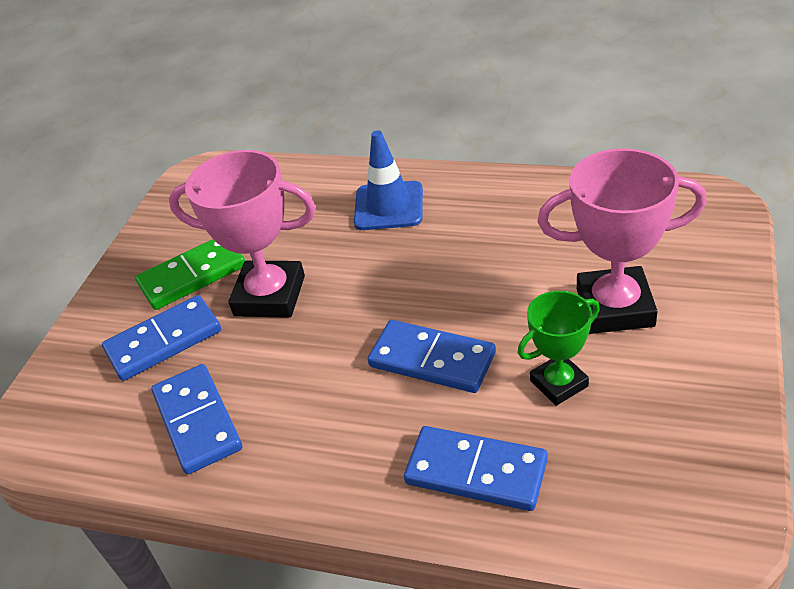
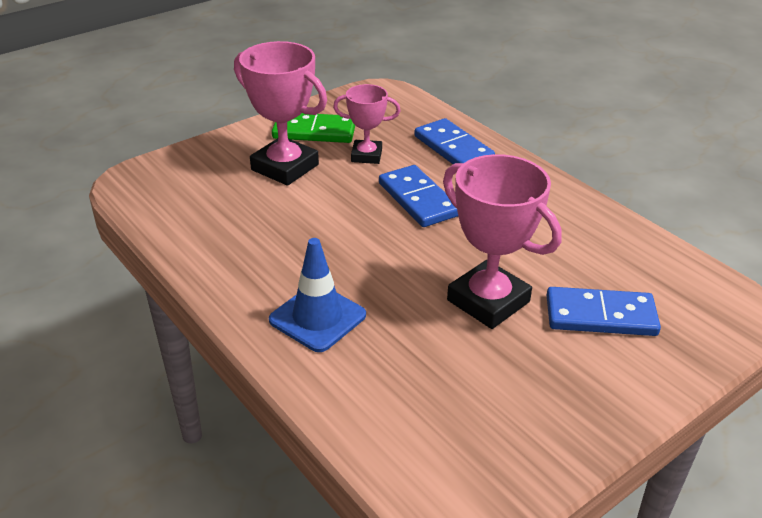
camera: 150 degrees left, 5 degrees down
(192, 276) = (544, 362): green domino -> green domino (314, 131)
(198, 421) = (599, 247): blue domino -> none
(559, 383) = (366, 155): green trophy -> pink trophy

